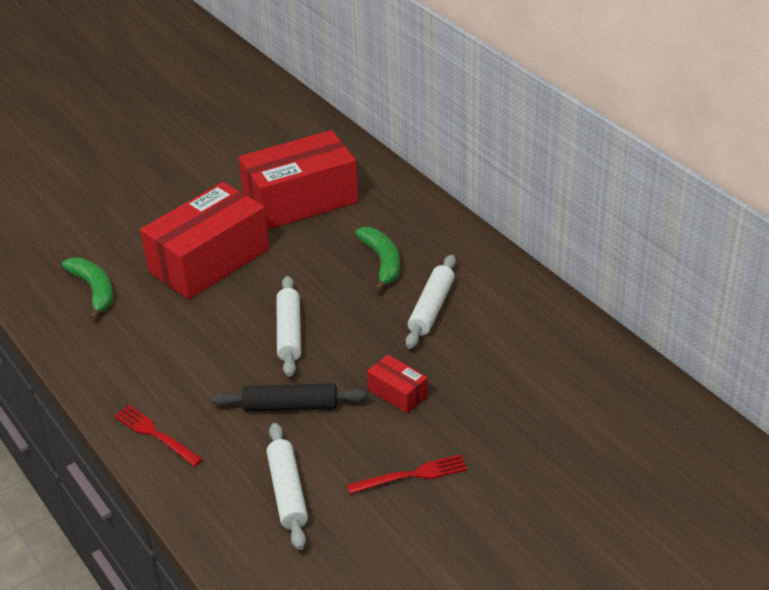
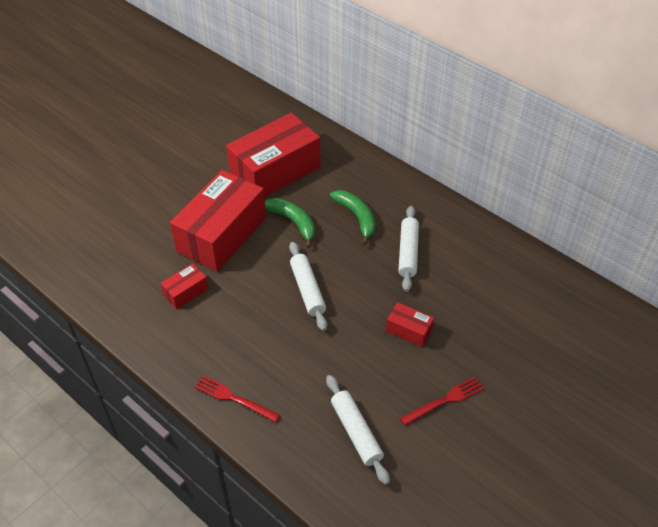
camera: 15 degrees left, 10 degrees up
(94, 290) = (137, 274): green banana -> green banana (293, 222)
(143, 316) = (186, 292): none -> red box
(290, 406) = (331, 355): black rolling pin -> none

